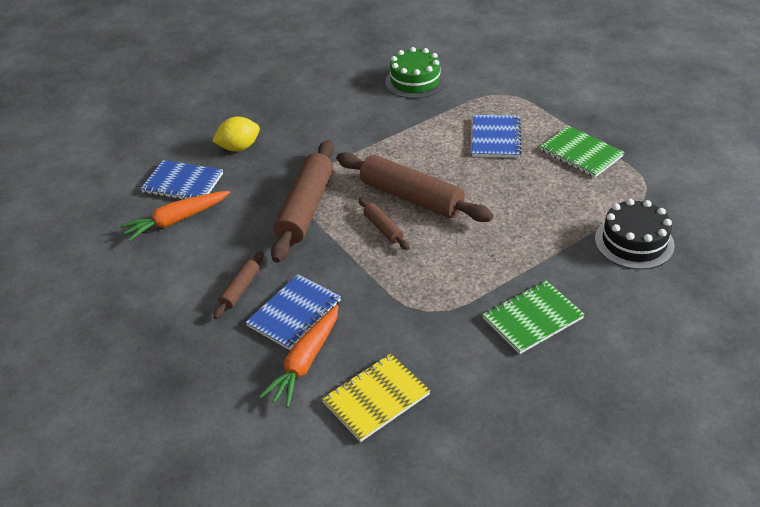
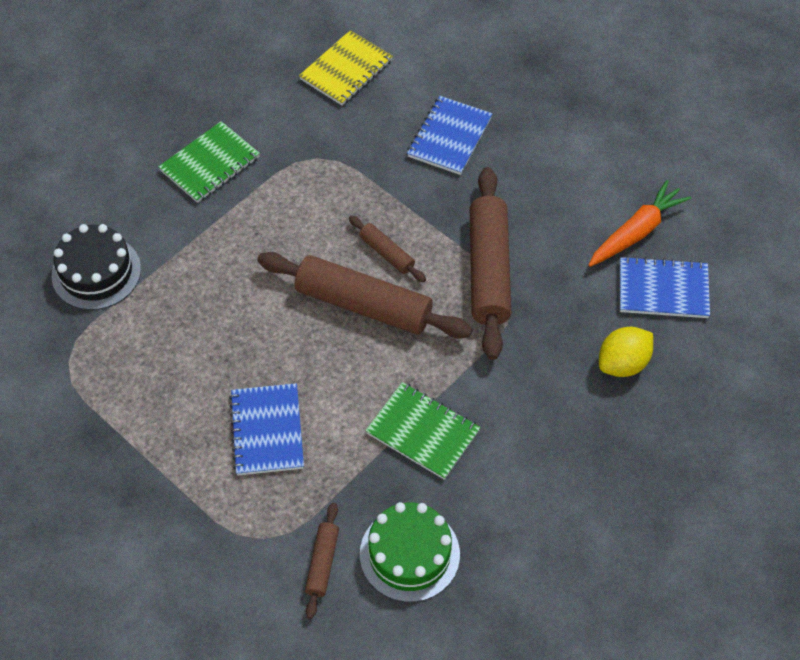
camera: 165 degrees right, 15 degrees up
(240, 289) = (516, 155): brown rolling pin -> brown rolling pin (322, 563)
(305, 362) = (420, 92): orange carrot -> none
(581, 153) = (148, 414): green notebook -> green notebook (423, 432)

